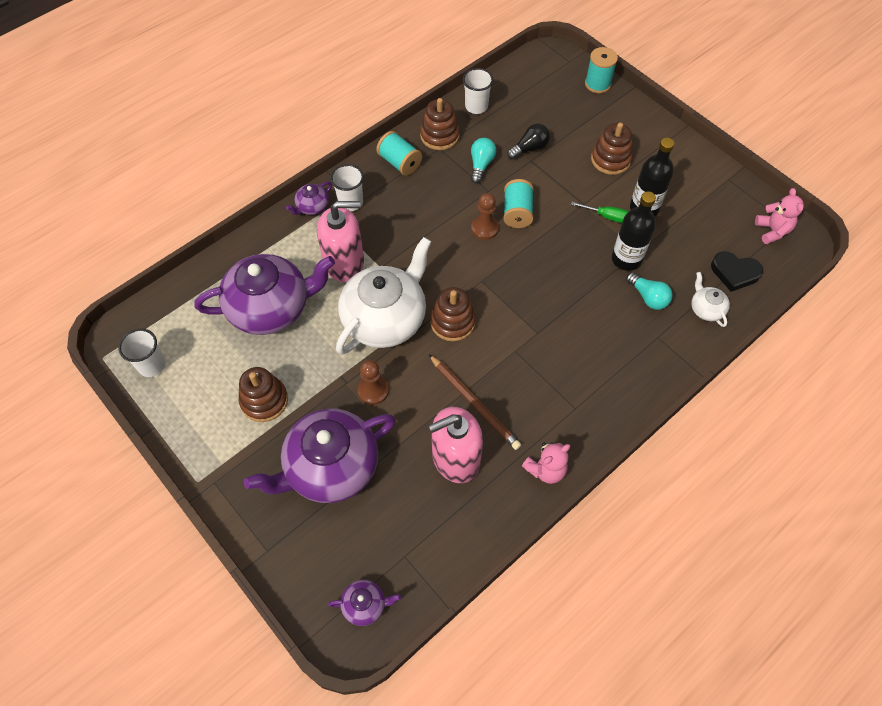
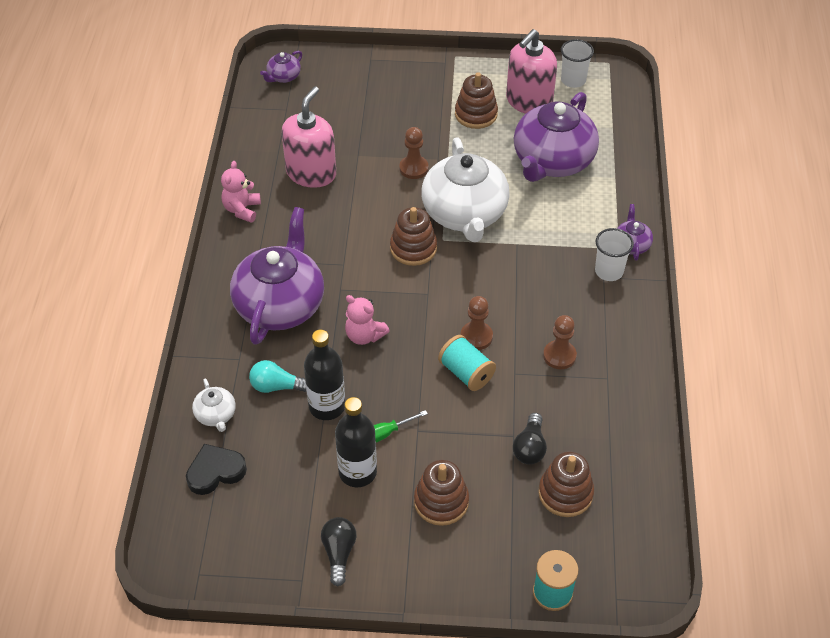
camera: 135 degrees right, 10 degrees down
(330, 467) = (386, 114): purple teapot -> purple teapot (280, 304)
(344, 262) = (547, 226): pink soap dispenser -> pink soap dispenser (529, 102)
(400, 163) = (620, 336): turquoise spool -> none
(439, 135) = (624, 390): brown stacking toy -> brown stacking toy (565, 493)
(450, 179) = (559, 356): none -> brown pawn
(474, 403) = (335, 211): brown pencil -> none
(476, 106) = (634, 451): white cup -> none
(481, 165) = (551, 392): turquoise light bulb -> none
(695, 176) = (339, 553): none -> black light bulb
(706, 309) = (216, 415): white teapot -> white teapot turned 45 degrees clockwise
(772, 231) = (210, 551): pink teddy bear -> pink teddy bear (364, 335)

